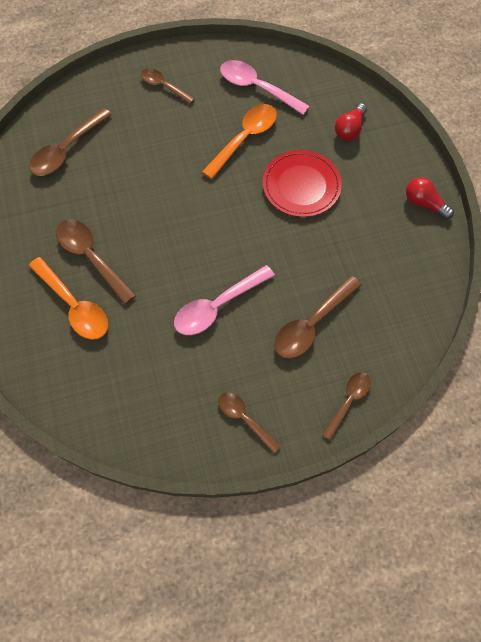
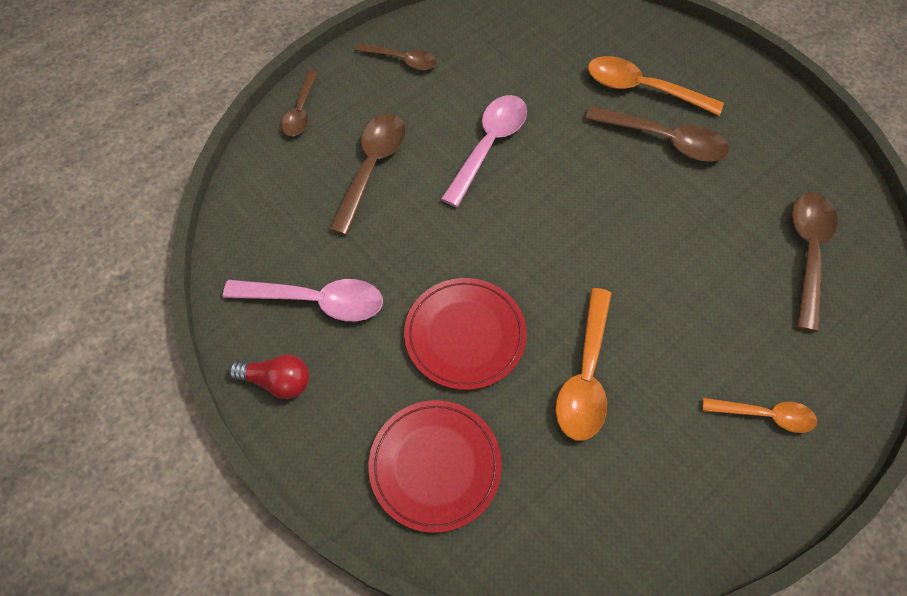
camera: 155 degrees right, 5 degrees down
(163, 86) = (765, 415): brown spoon -> orange spoon
(257, 88) = (621, 481): pink spoon -> pink spoon (316, 301)
(349, 129) = (435, 466): red light bulb -> red plate

